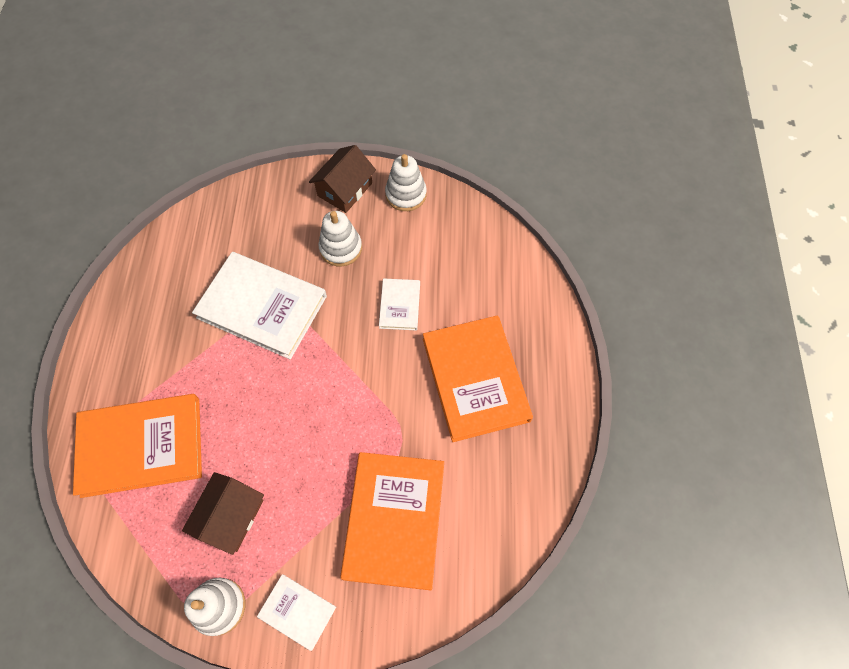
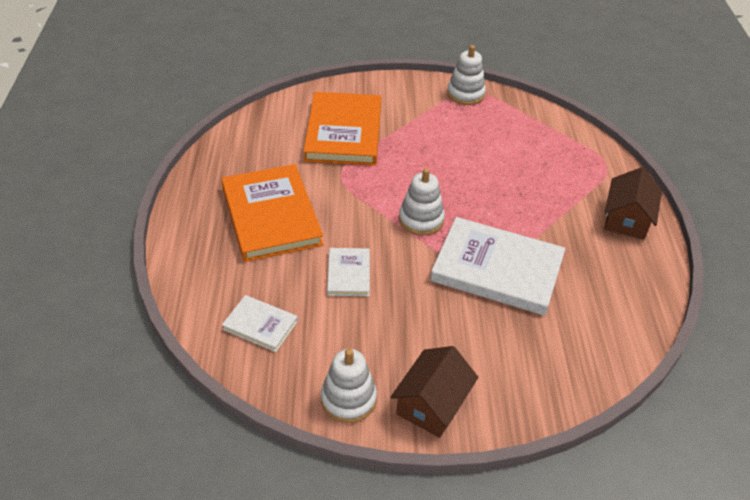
camera: 175 degrees right, 20 degrees down
(141, 446) = (565, 168): orange book -> none
(231, 516) = (473, 133): brown house -> brown house (627, 219)
(297, 611) = (409, 92): white book -> white book (260, 325)
(341, 248) = (423, 330): white stacking toy -> white stacking toy (421, 220)

